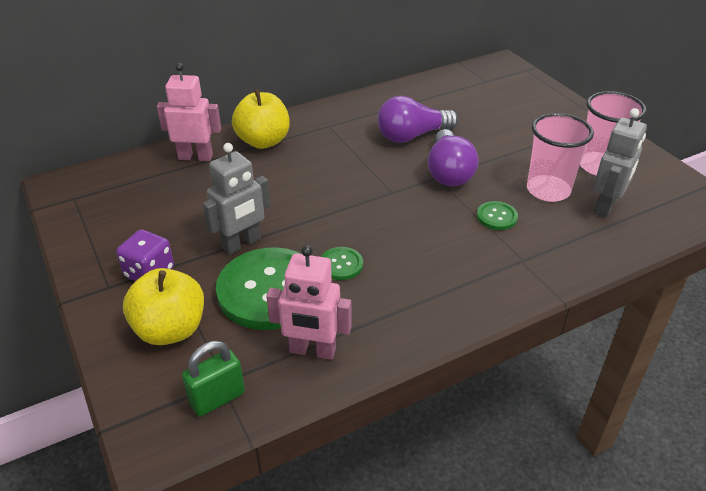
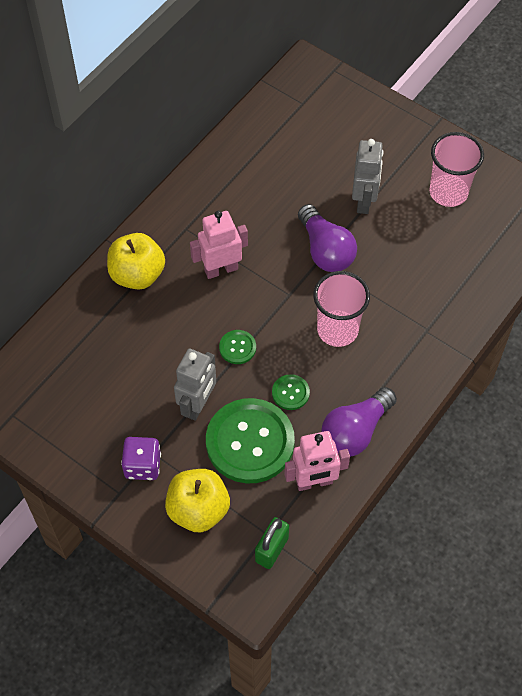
camera: 25 degrees left, 20 degrees up
(195, 157) = (87, 320): pink robot -> pink robot (221, 269)
(412, 136) = (271, 213): purple light bulb -> purple light bulb (355, 431)
(496, 217) = (388, 289): green button -> green button (237, 347)
(548, 190) = (417, 240): pink cup -> pink cup (337, 330)
(606, 207) = (470, 242): grey robot -> grey robot (364, 201)

